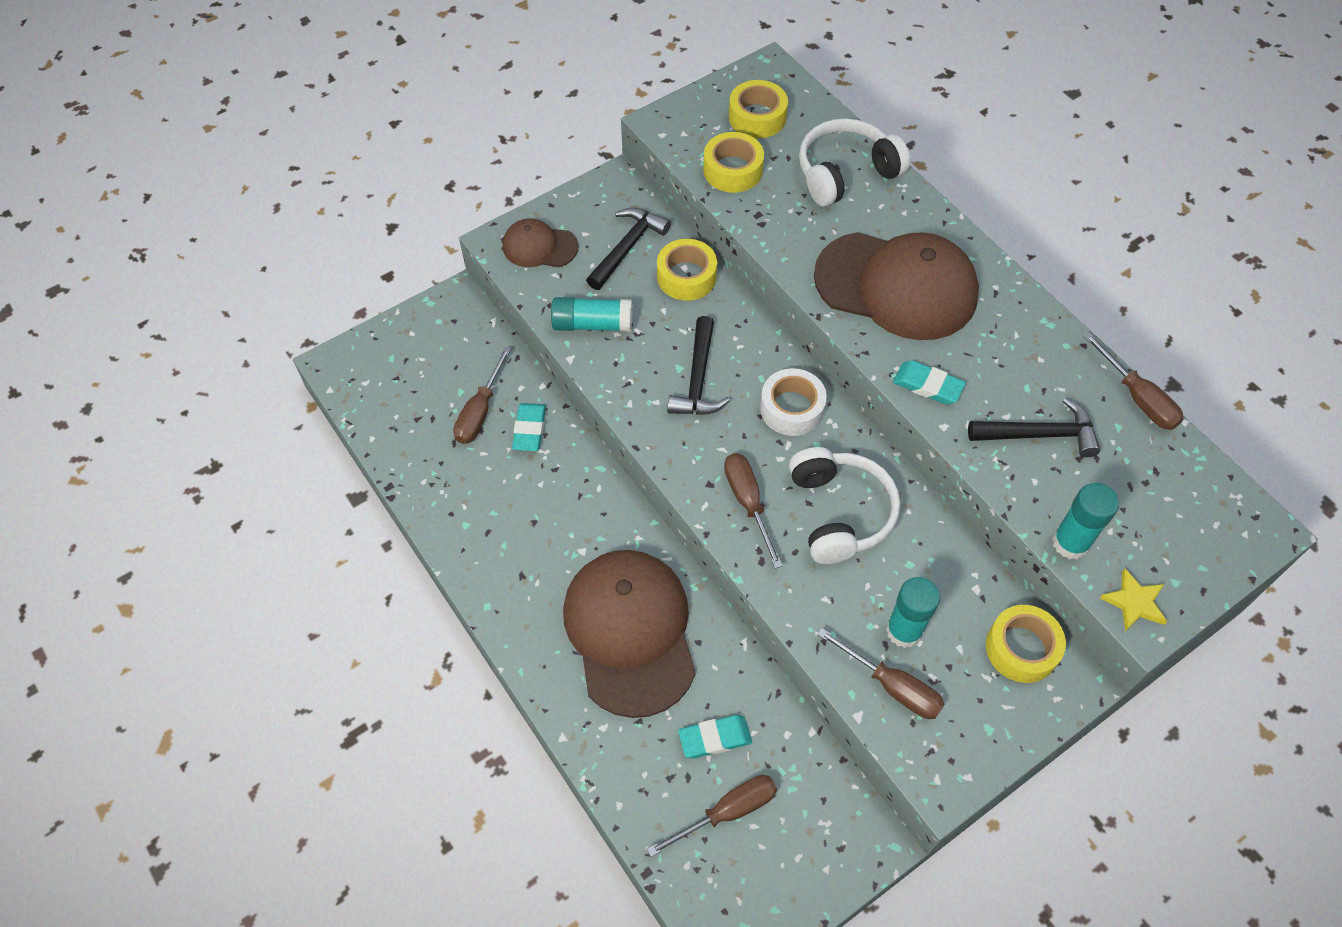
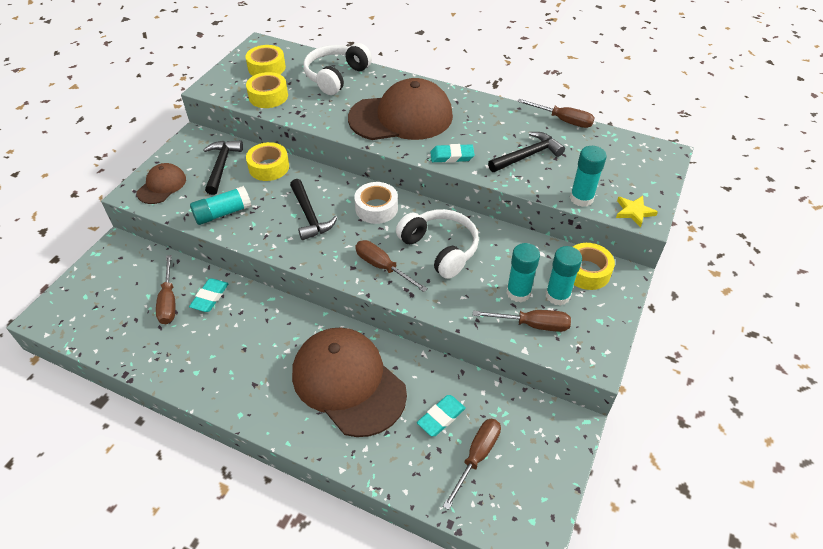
camera: 30 degrees left, 10 degrees down
(529, 429) = (210, 297): turquoise eraser -> turquoise eraser turned 45 degrees clockwise
(539, 246) = (162, 186): brown cap -> brown cap turned 135 degrees clockwise
(955, 662) = (557, 295): none -> turquoise glue stick

